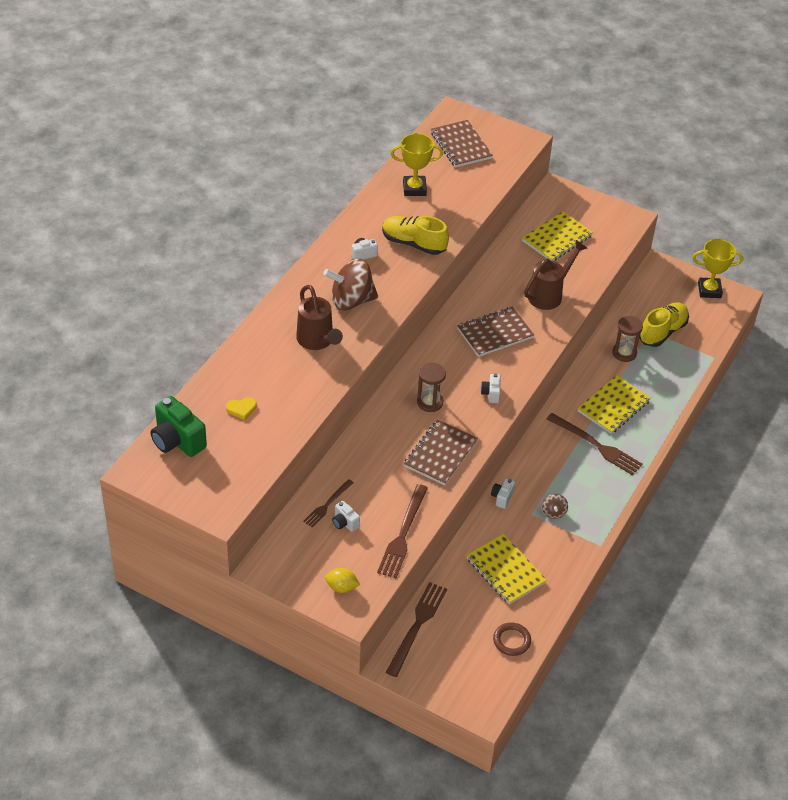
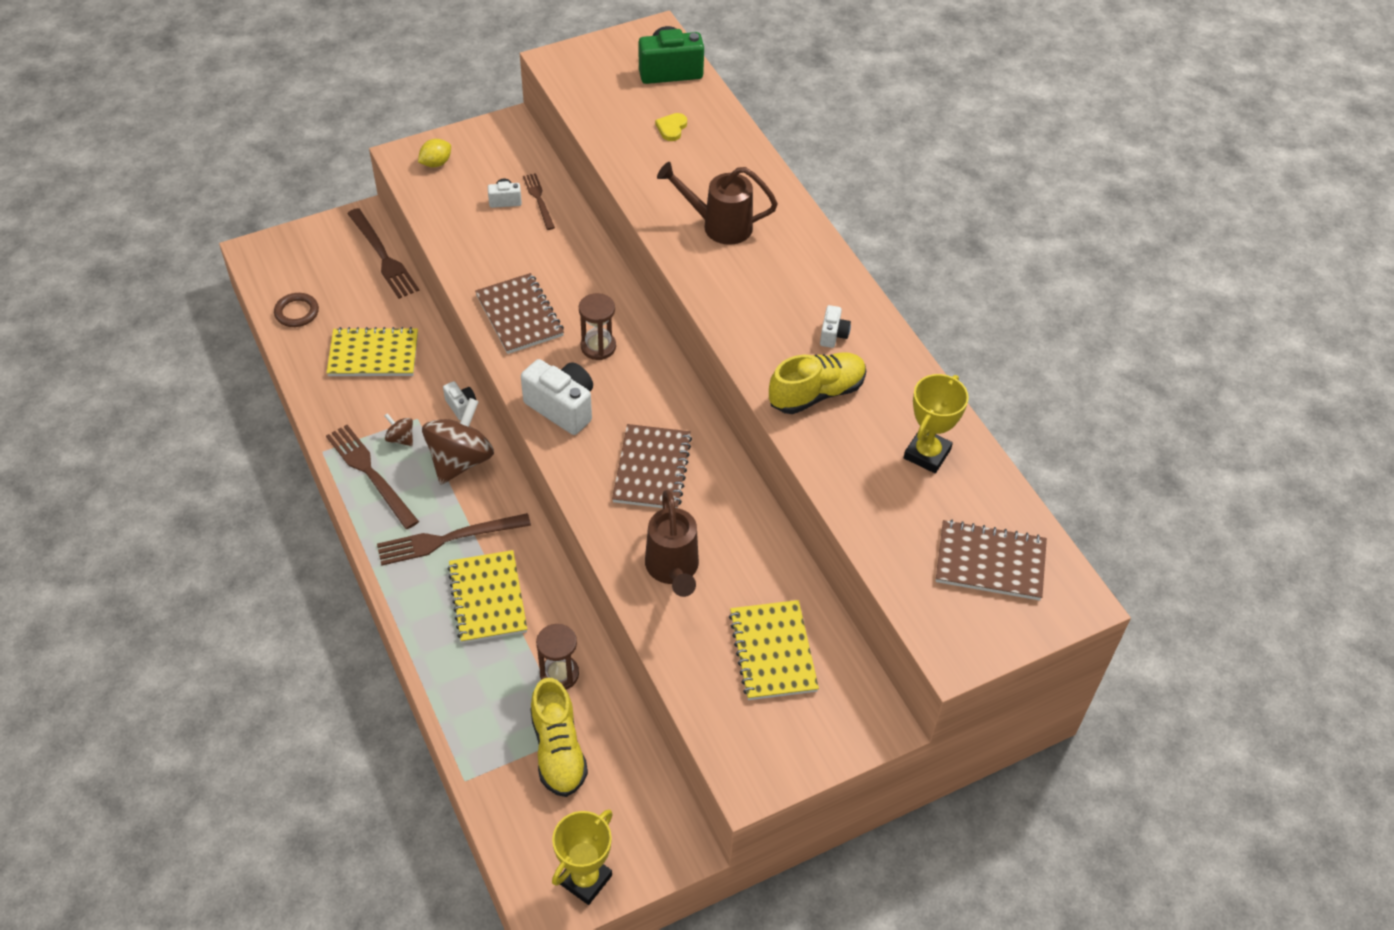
camera: 125 degrees right, 5 degrees up
(351, 301) = (760, 284): brown spinning top -> brown spinning top (460, 460)
(403, 534) = (450, 233): brown fork -> brown fork (370, 473)
(491, 394) = (562, 407): white camera -> white camera, size x1.98

